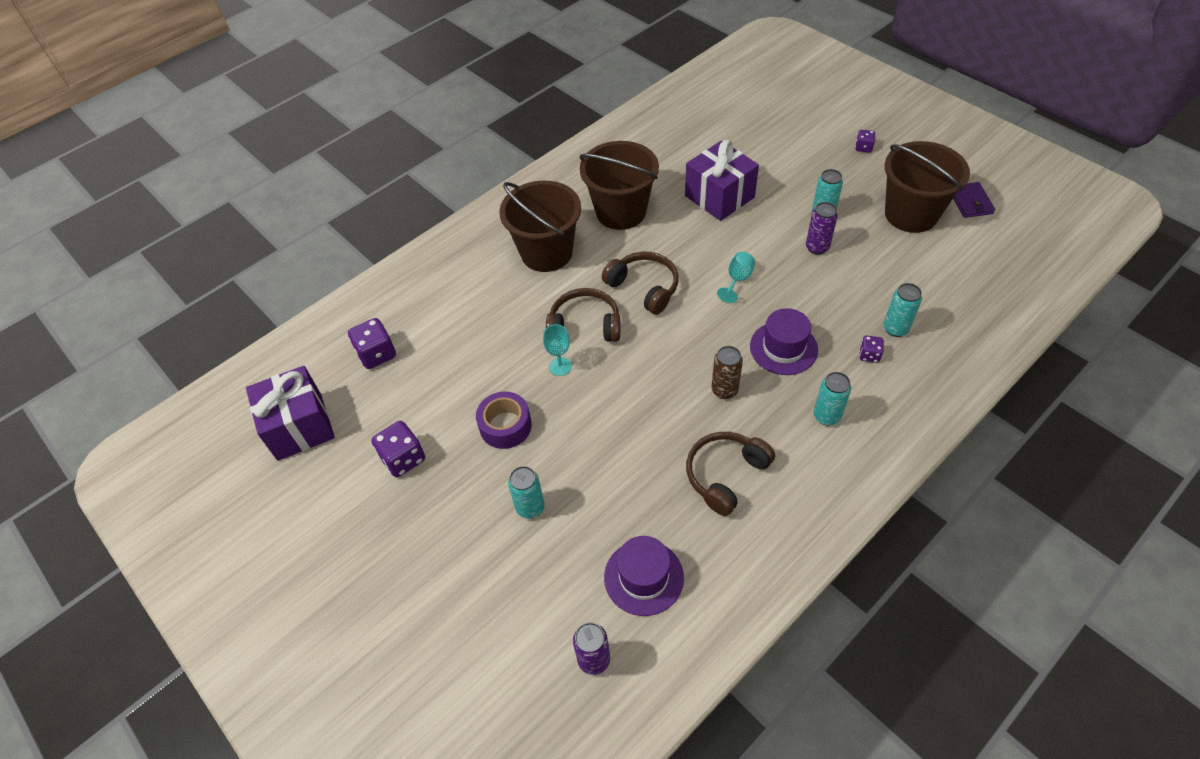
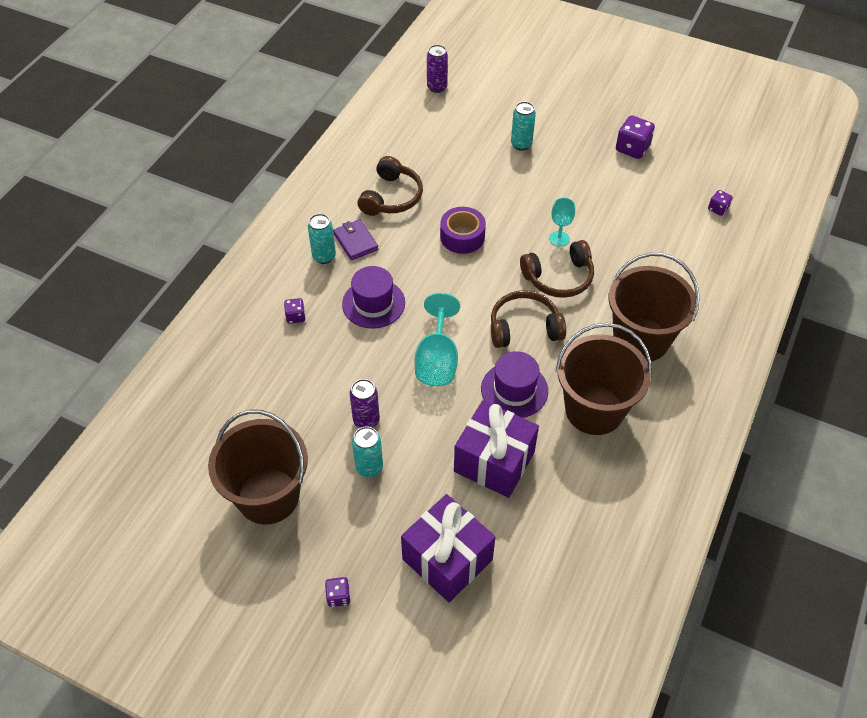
camera: 155 degrees right, 0 degrees up
(299, 426) = (726, 147): purple gift -> purple gift (447, 559)
(376, 354) = (718, 209): purple dice -> purple dice, size x0.56
(505, 426) = (573, 186): purple tape -> purple tape (462, 236)
(643, 577) = (425, 129): purple hat -> purple hat (514, 390)
(644, 288) = (524, 328): brown headphones -> brown headphones turned 150 degrees clockwise
(724, 390) = (413, 255): brown can -> none
(737, 280) = (437, 360): turquoise goblet -> turquoise goblet, size x1.70
(895, 329) = (274, 348): turquoise can -> none
(970, 202) = (198, 535): purple wallet -> purple wallet (355, 242)

